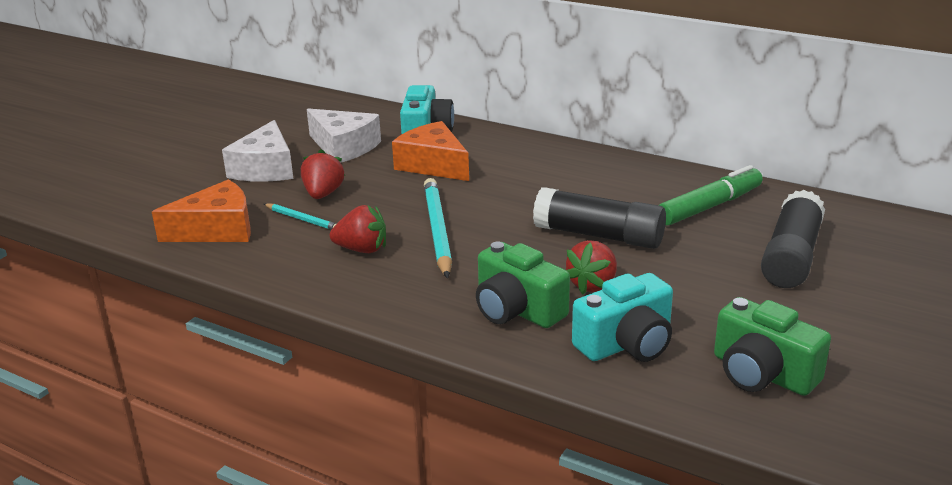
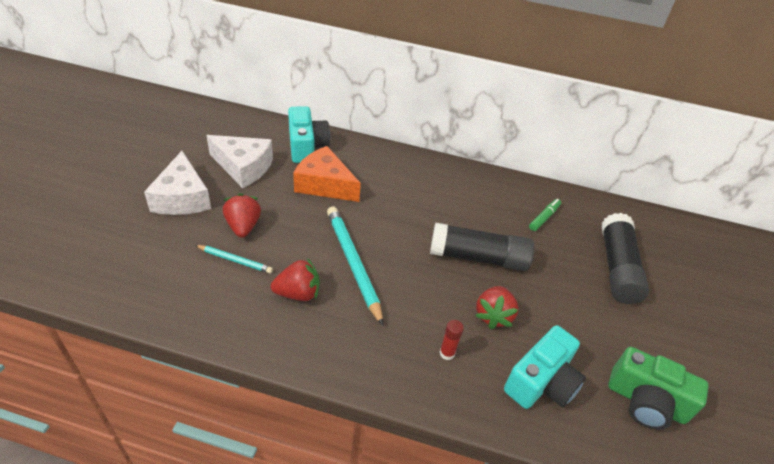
camera: 20 degrees left, 15 degrees up
(217, 229) = (160, 280): orange cheese -> none
(517, 310) = (447, 353): green camera -> red glue stick
(710, 206) = (544, 218): green marker -> green marker, size x0.54

